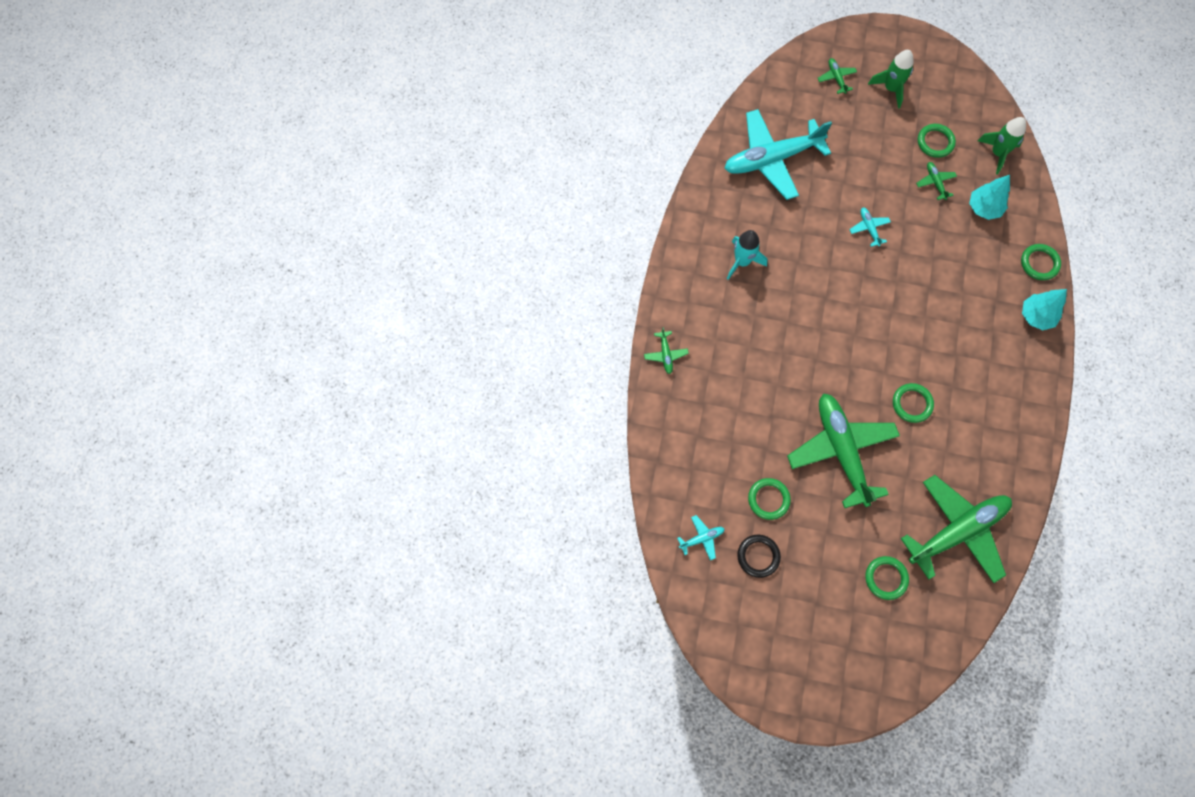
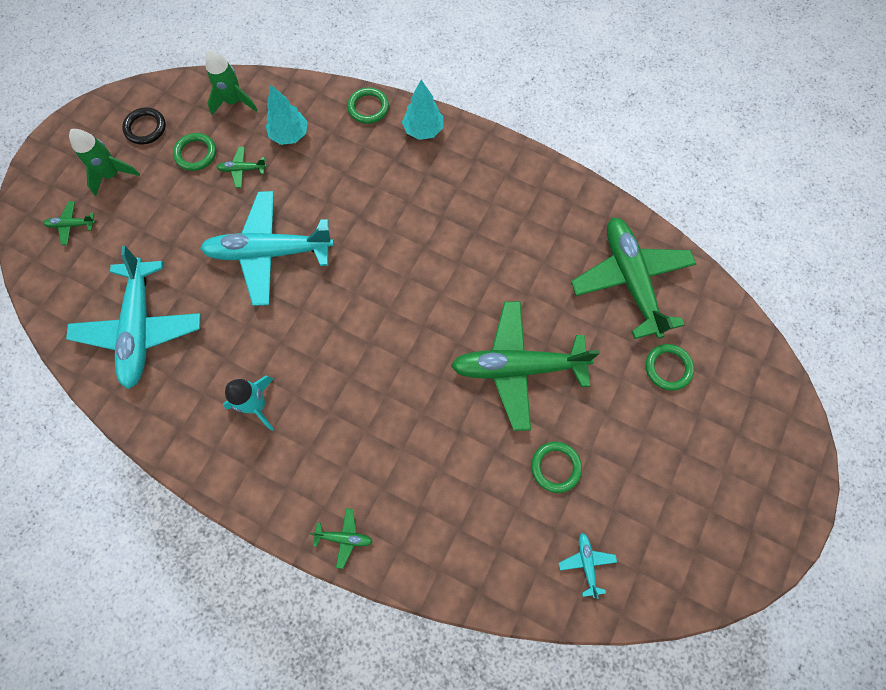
camera: 75 degrees left, 0 degrees up
(758, 556) = (620, 501): black ring -> black ring (145, 128)
(869, 228) = (269, 252): turquoise plane -> turquoise plane, size x2.50
(912, 404) = (483, 277): green ring -> none

